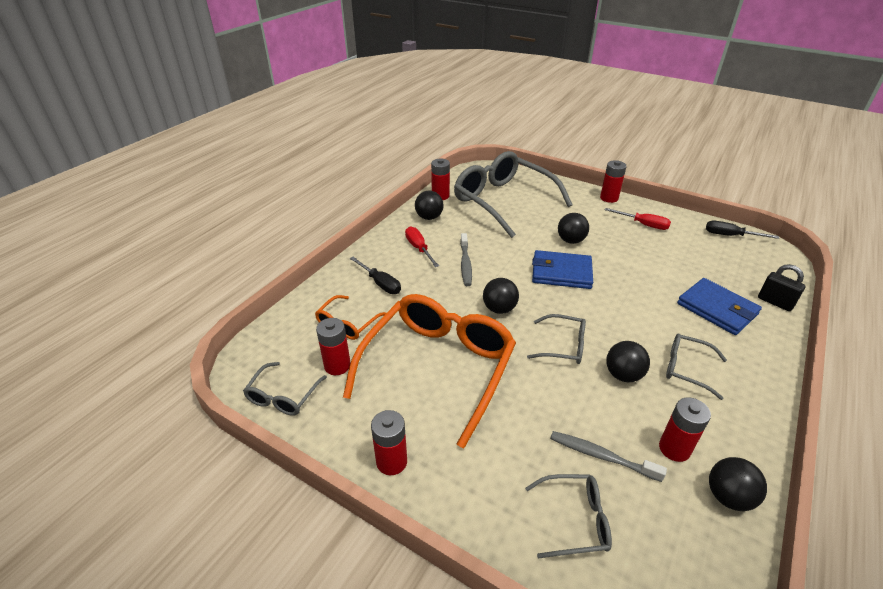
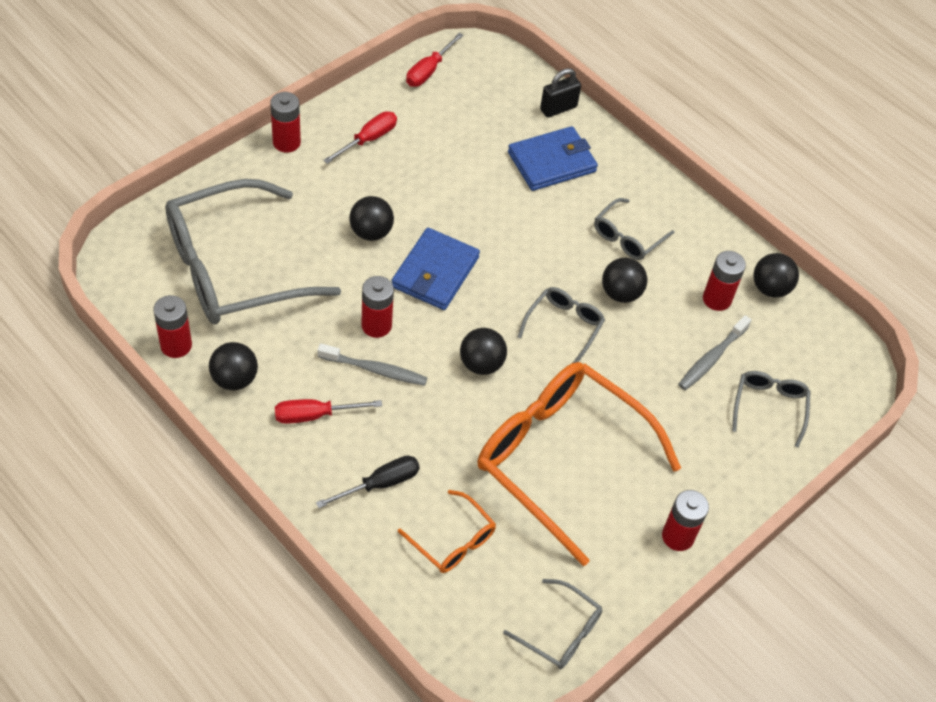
camera: 80 degrees left, 15 degrees up
(337, 365) = (526, 565): red battery -> red battery (376, 325)
(730, 235) = (429, 71): black screwdriver -> red screwdriver

